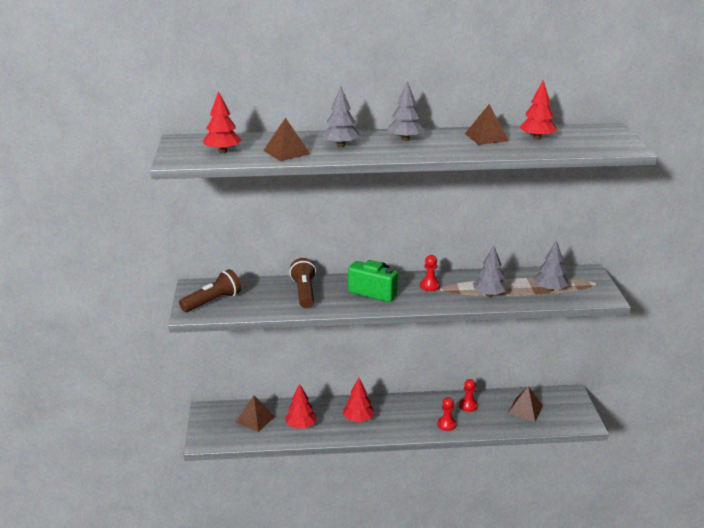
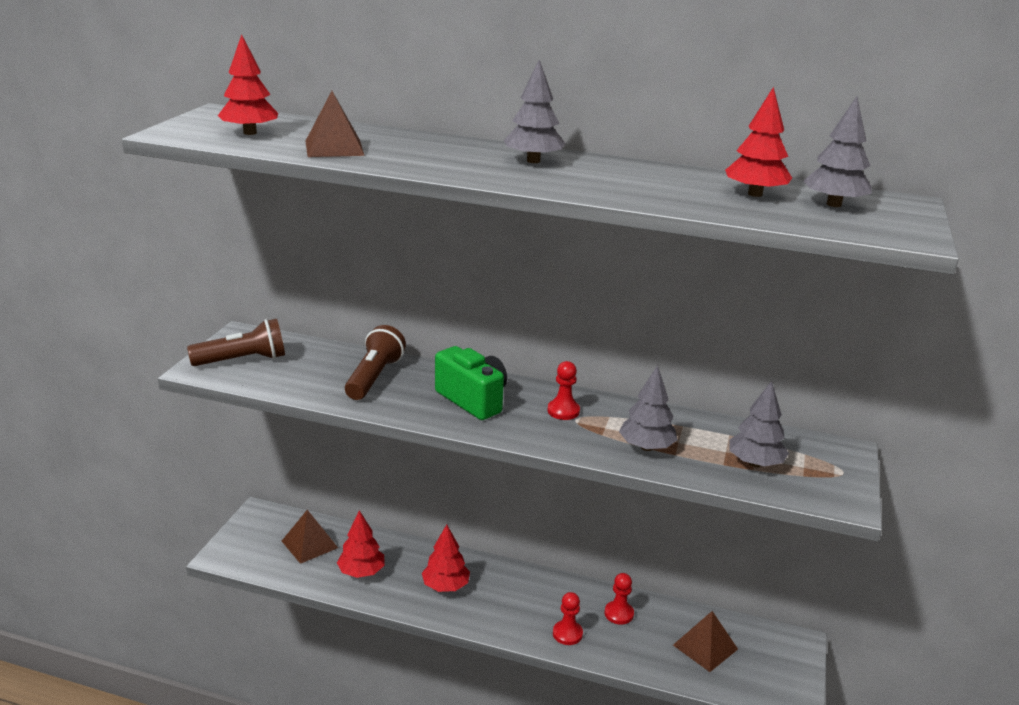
camera: 20 degrees right, 0 degrees up
(341, 145) = (425, 152): grey tree -> grey tree (834, 204)
(486, 137) = (669, 179): brown pyramid -> none

